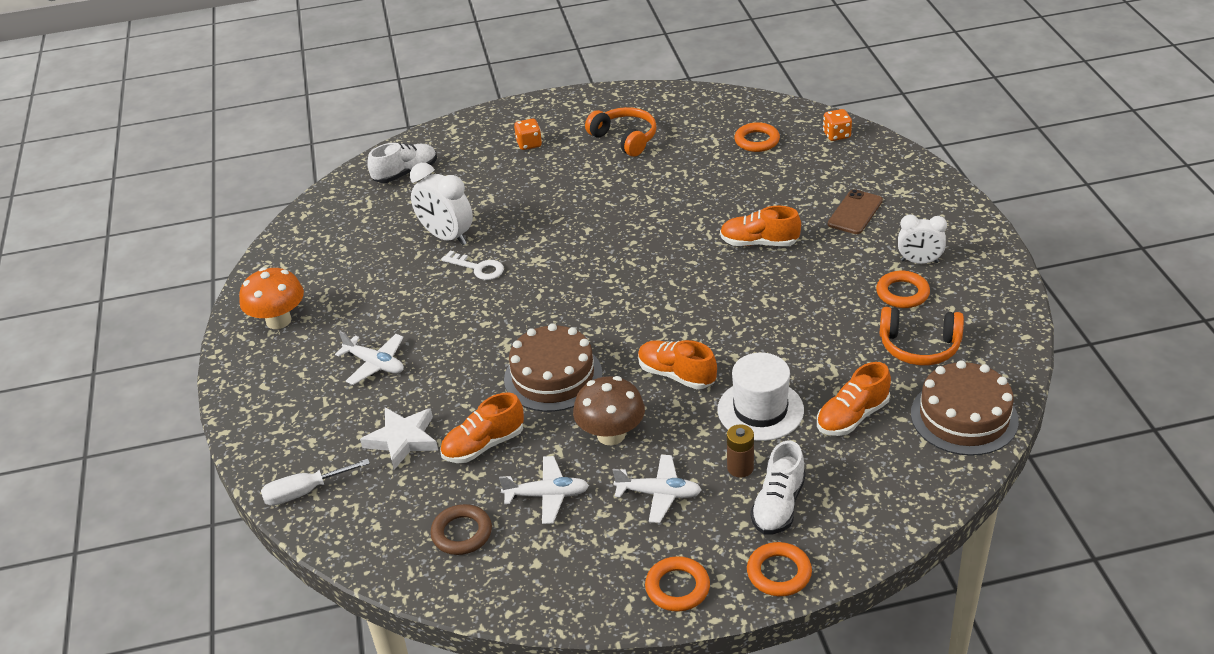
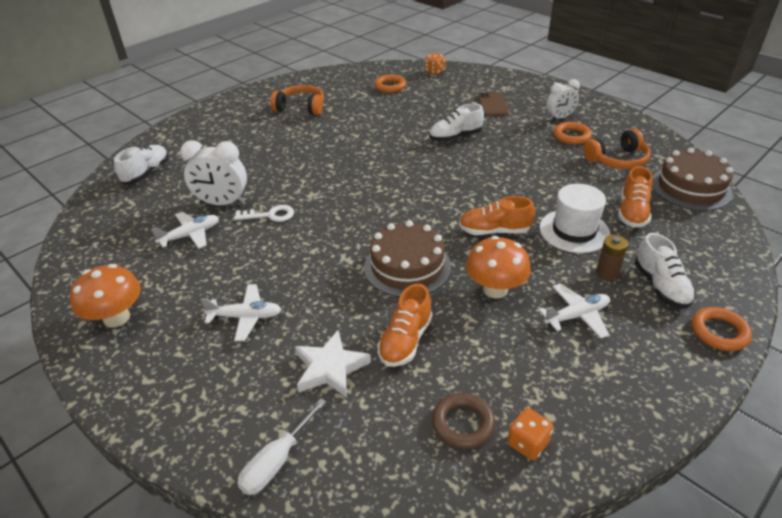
camera: 35 degrees left, 0 degrees up
(529, 144) = (232, 128): orange dice -> orange dice (527, 443)
(547, 495) = (498, 356): white plane -> white plane (190, 235)
(611, 435) = (495, 289): brown mushroom -> orange mushroom
(677, 587) = (671, 379): orange ring -> none
(759, 243) = (455, 137): orange shoe -> white shoe

